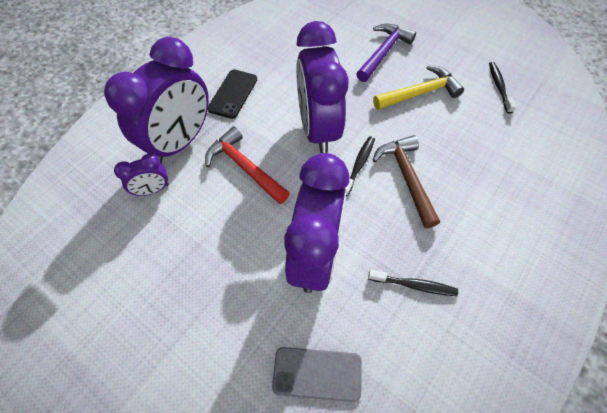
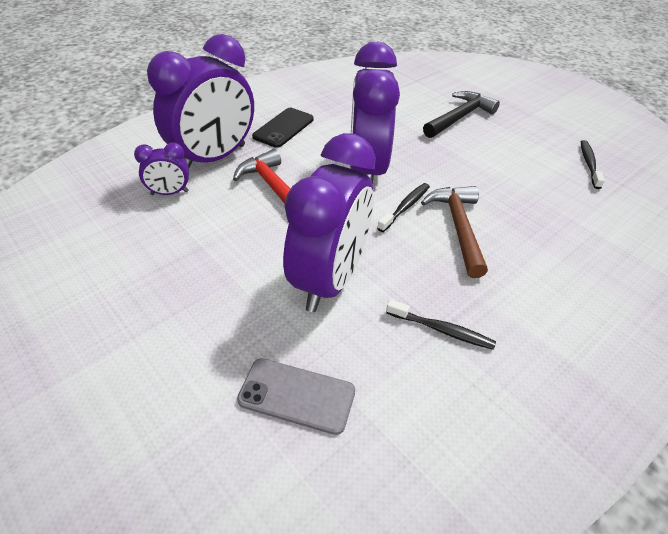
camera: 10 degrees right, 15 degrees down
(383, 53) = (459, 117): purple hammer -> black hammer
(419, 93) = (492, 156): yellow hammer -> none

